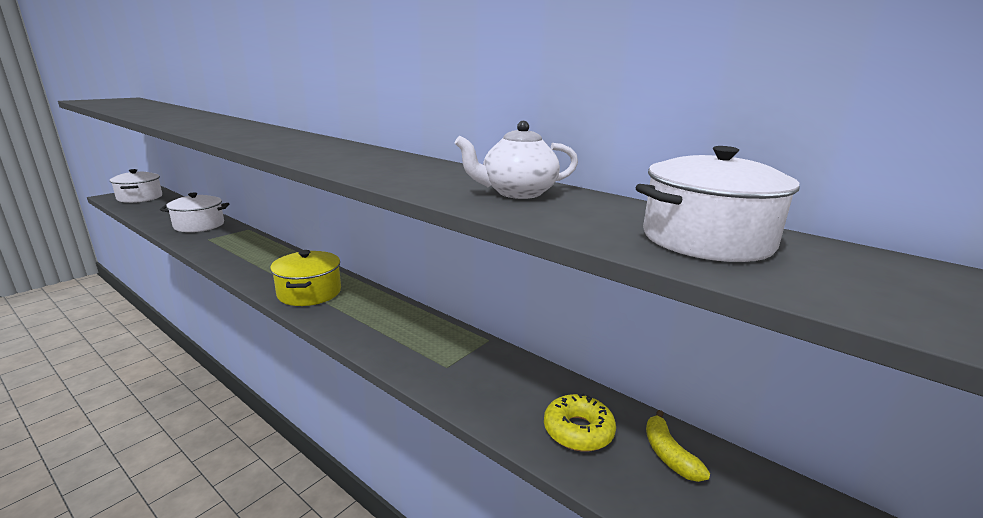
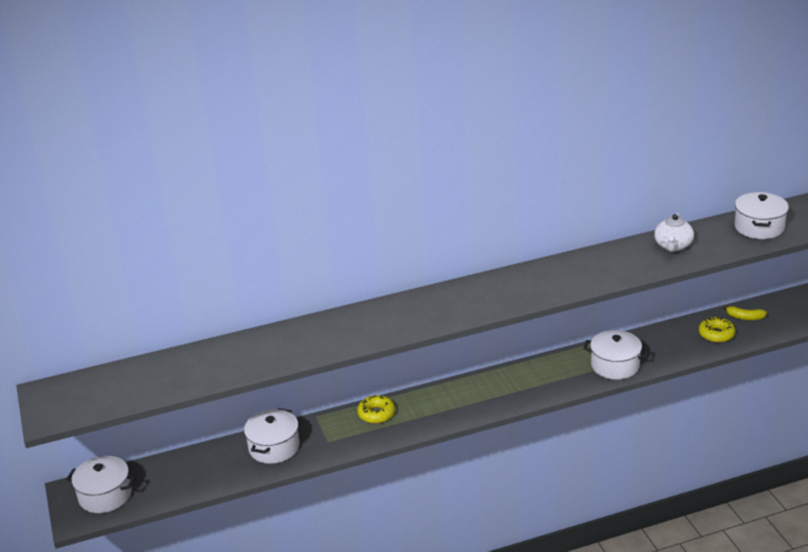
camera: 55 degrees left, 10 degrees up
(256, 247) = (376, 414): none -> yellow donut
(309, 293) = (501, 394): yellow pot -> none
(413, 351) = (615, 365): none -> white pot

